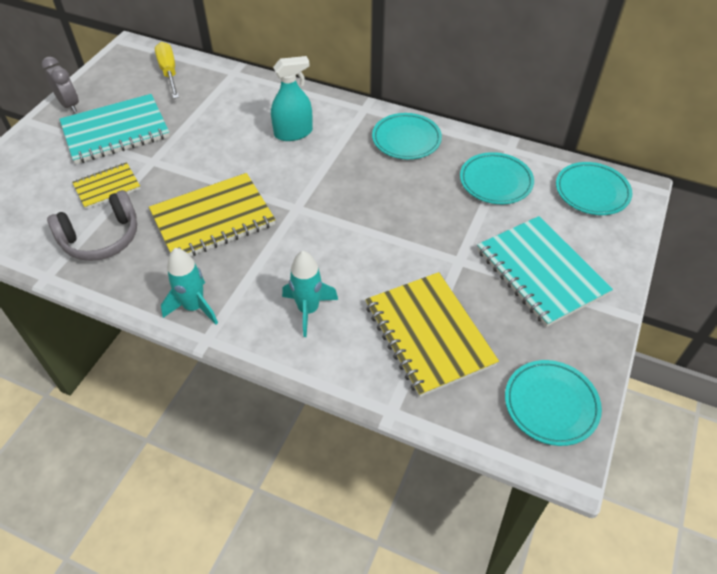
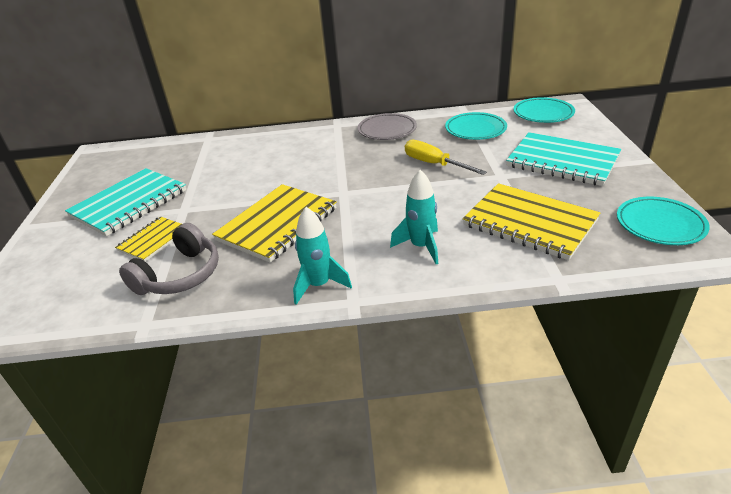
camera: 25 degrees left, 15 degrees down
(69, 105) = (65, 203): grey clock -> none
(169, 73) = (148, 155): yellow screwdriver -> yellow screwdriver (434, 164)
(293, 133) = (294, 154): turquoise spray bottle -> none
(406, 139) = (387, 130): turquoise plate -> grey plate

